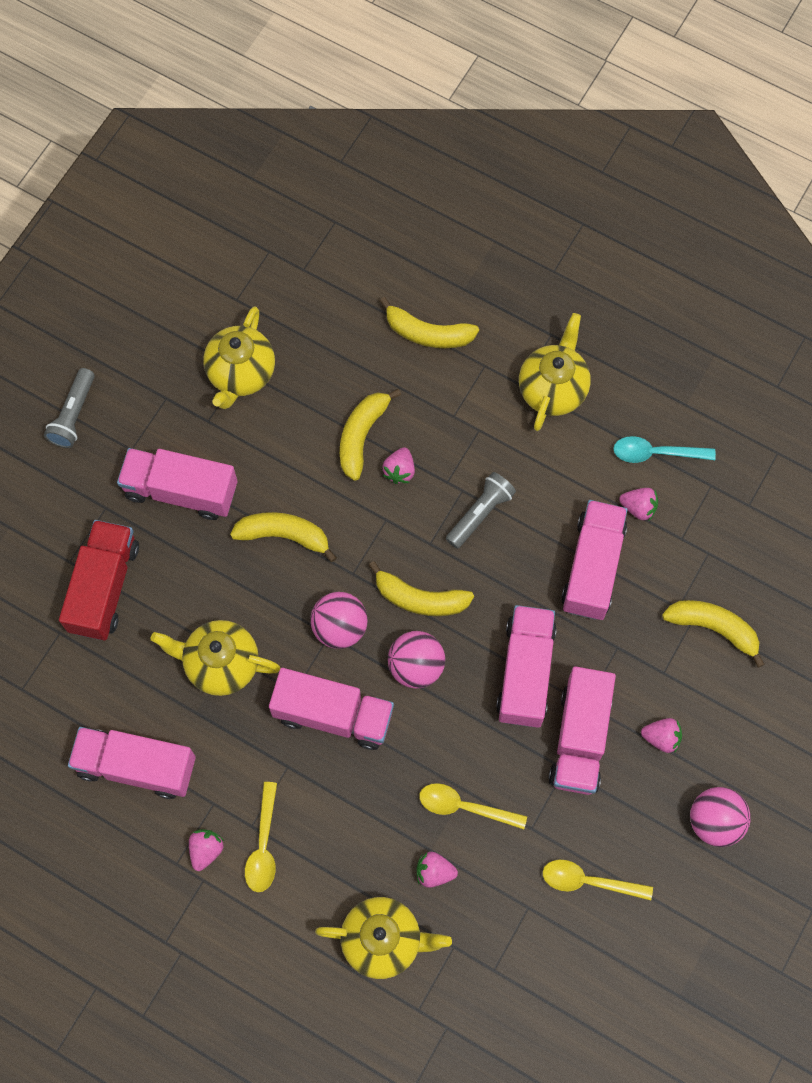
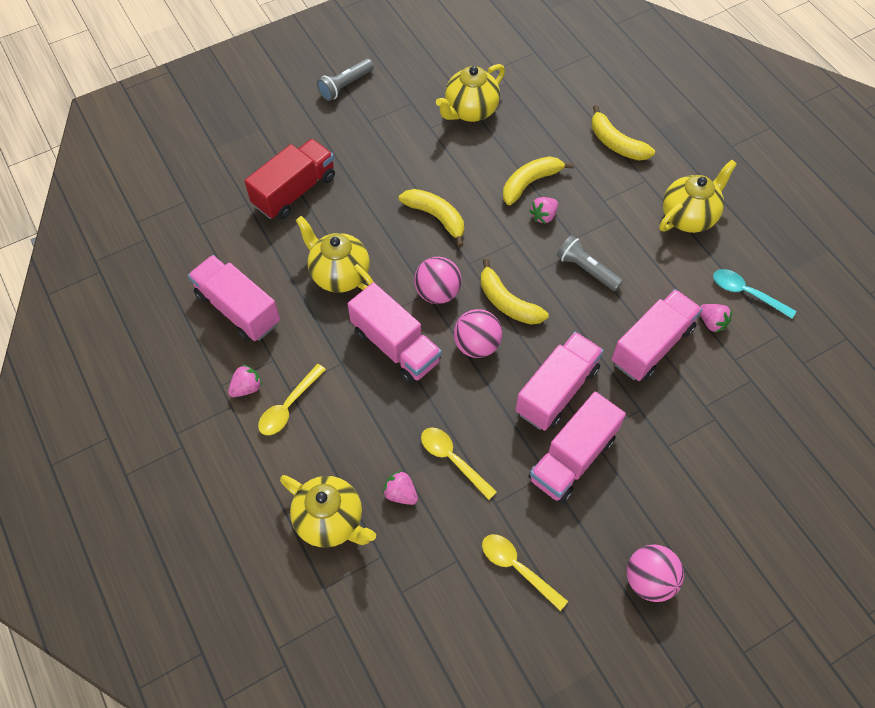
camera: 30 degrees right, 10 degrees down
(181, 491) = (384, 159): pink truck -> none
(480, 513) = (586, 269): grey flashlight -> grey flashlight turned 120 degrees counterclockwise
(661, 737) = (639, 493): pink strawberry -> none
(713, 628) = (727, 435): yellow banana -> none

